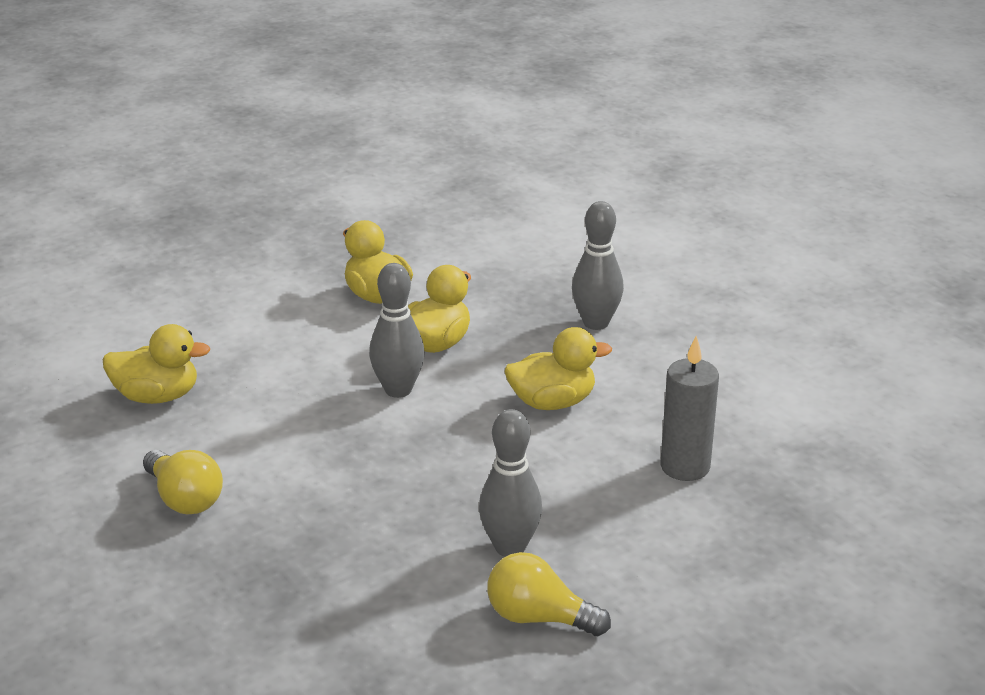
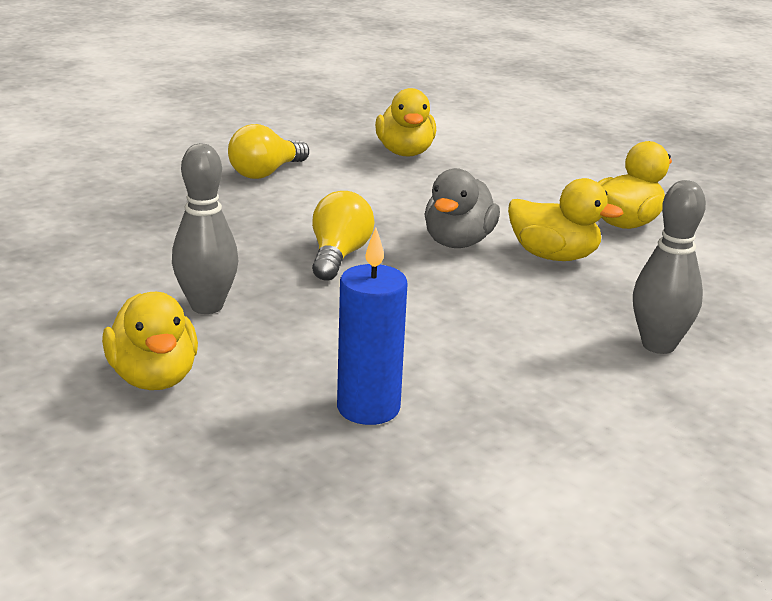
camera: 80 degrees right, 5 degrees down
(398, 390) = (458, 242): grey bowling pin -> grey duck
(539, 618) = (96, 324): yellow light bulb -> yellow light bulb (338, 256)
(552, 402) = (471, 322): yellow duck -> yellow duck (154, 378)
(685, 466) = (368, 408): grey candle -> blue candle

